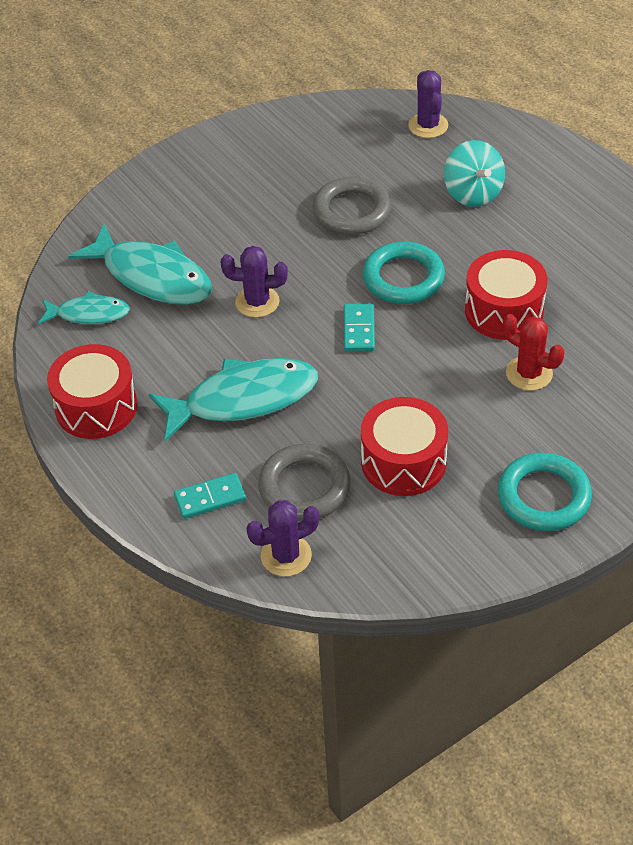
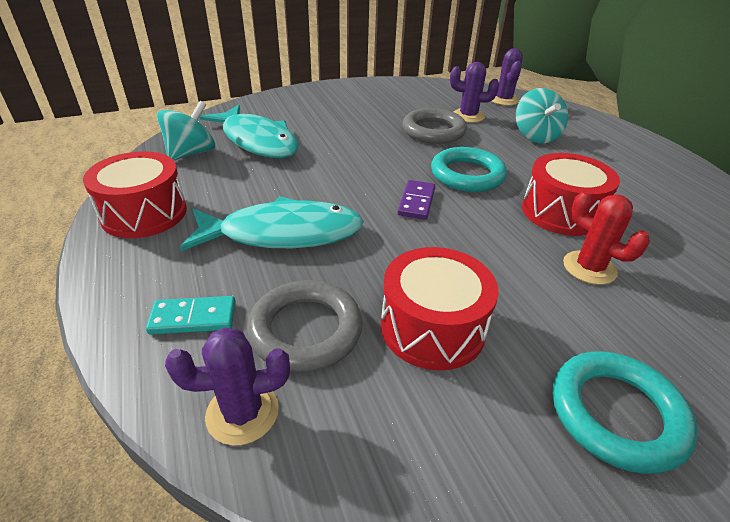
camera: 10 degrees right, 10 degrees down
(89, 314) = (191, 153): turquoise fish -> turquoise spinning top
(257, 302) = (333, 169): purple cactus -> purple cactus (468, 116)
(359, 330) = (416, 202): turquoise domino -> purple domino

